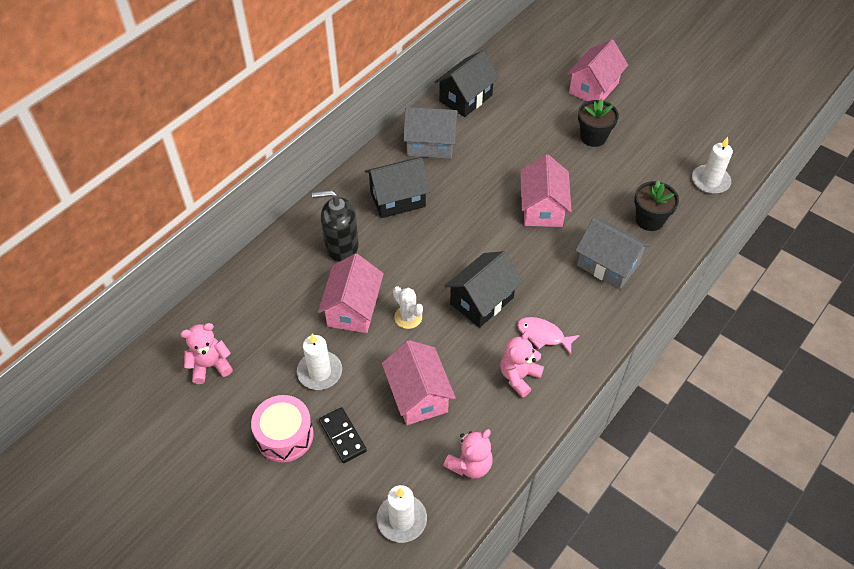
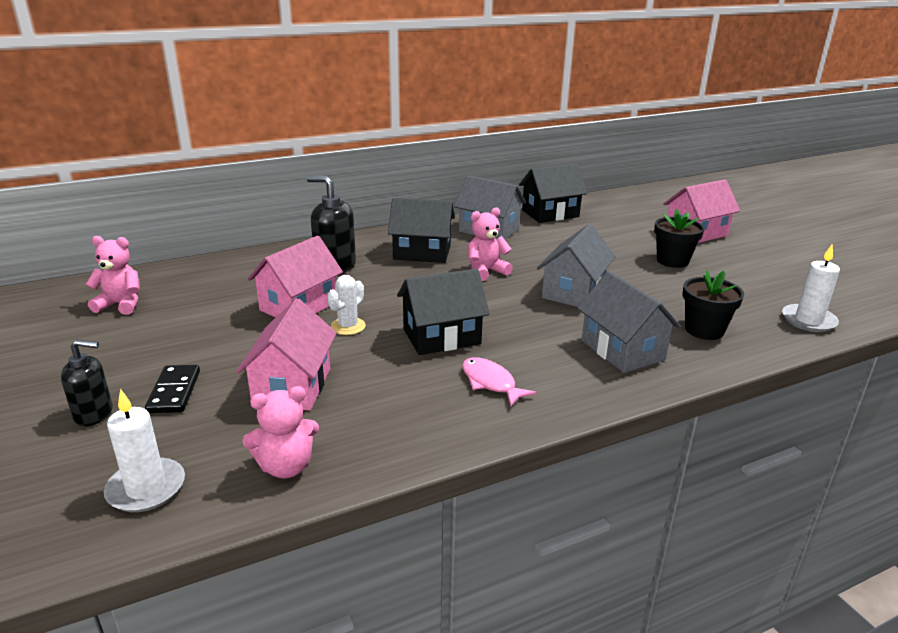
camera: 25 degrees right, 25 degrees down
(285, 435) = (119, 372): pink drum -> none
(308, 480) = (94, 414): none -> black soap dispenser
(319, 372) = (213, 338): white candle -> none
(408, 317) = (348, 326): white cactus -> white cactus turned 45 degrees clockwise
(519, 376) = (427, 408): pink teddy bear -> pink teddy bear (486, 271)
(542, 208) = (573, 292): pink house -> grey house

